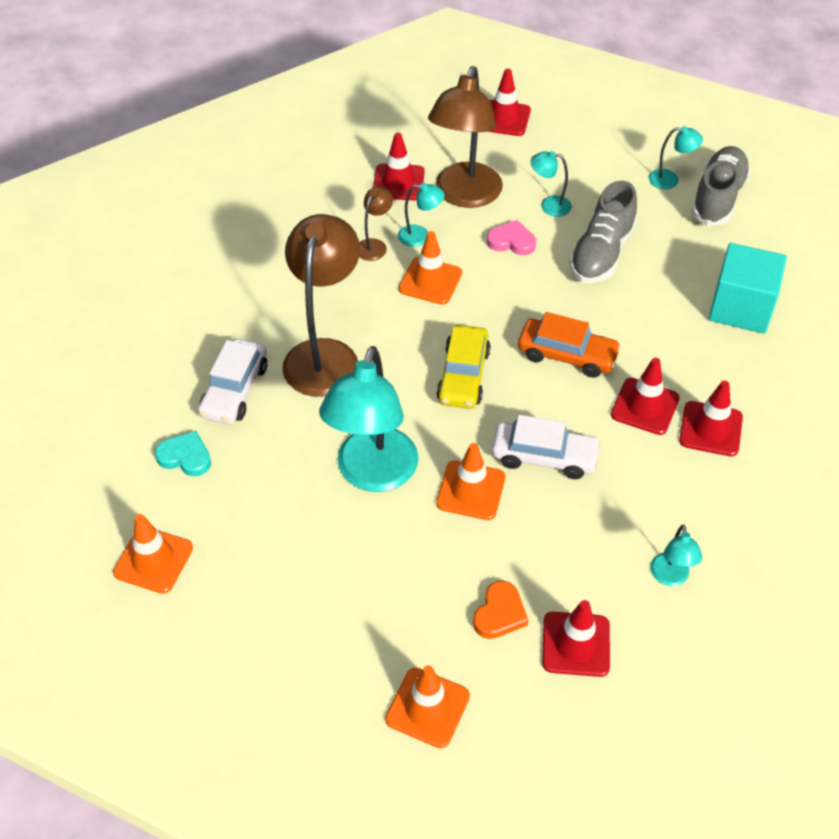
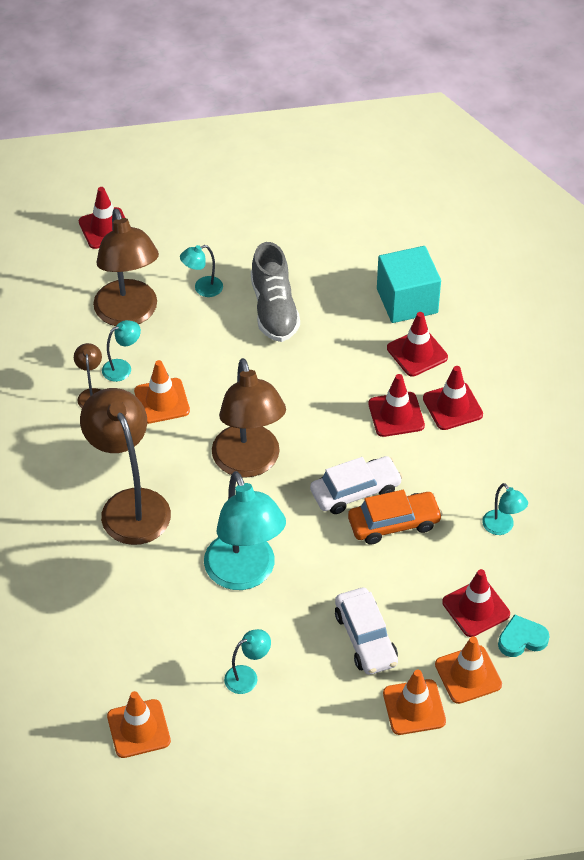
camera: 35 degrees left, 0 degrees up
(185, 457) = (93, 642): turquoise heart -> turquoise heart (522, 639)
(234, 390) = (84, 571): white car -> white car (365, 638)
(398, 182) = (65, 330): red traffic cone -> red traffic cone (417, 353)
(463, 376) = (249, 463): yellow car -> brown lamp
(471, 490) = (324, 545): orange traffic cone -> orange traffic cone (468, 674)
(499, 613) = (411, 618): orange heart -> none
(511, 241) = (198, 335): pink heart -> none
(567, 355) = (312, 405): orange car -> orange car (394, 523)
(670, 180) = (279, 219): turquoise lamp -> turquoise lamp (247, 676)
(718, 198) = (326, 217): grey shoe -> none

